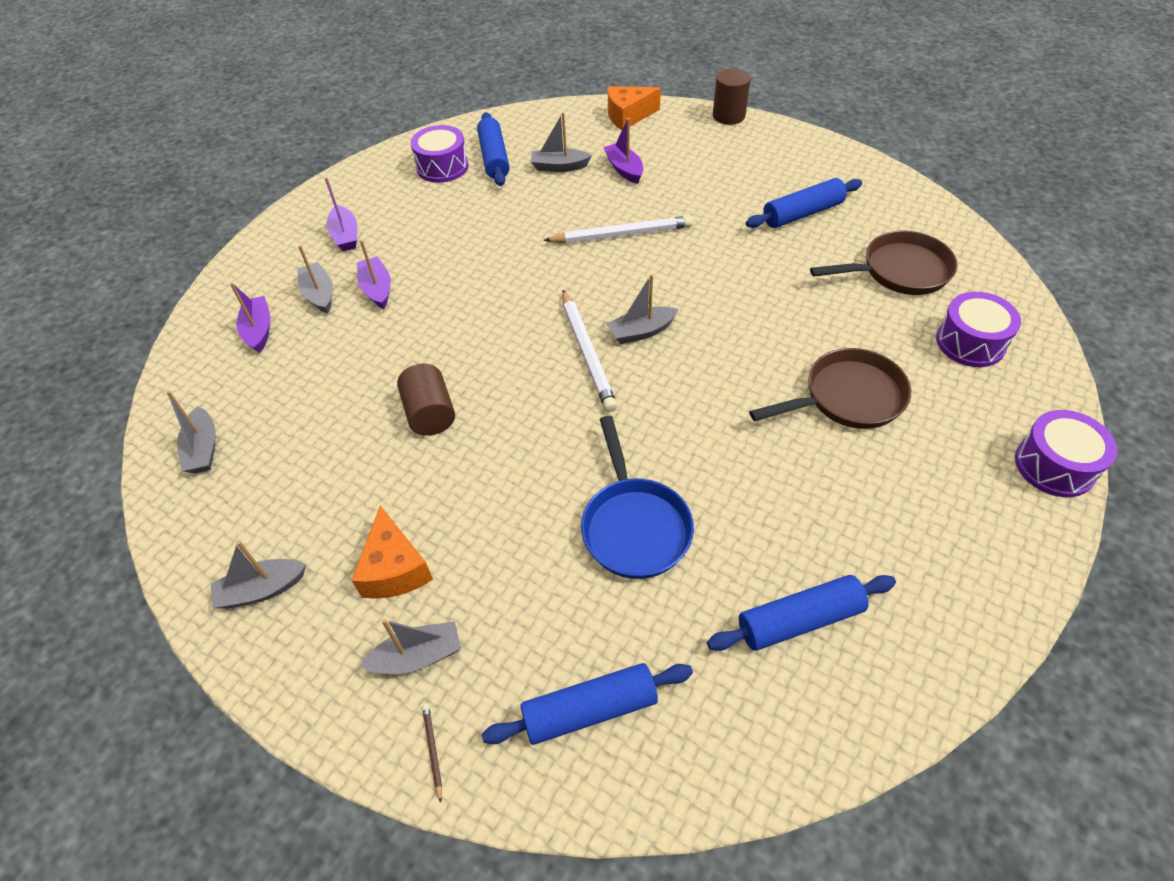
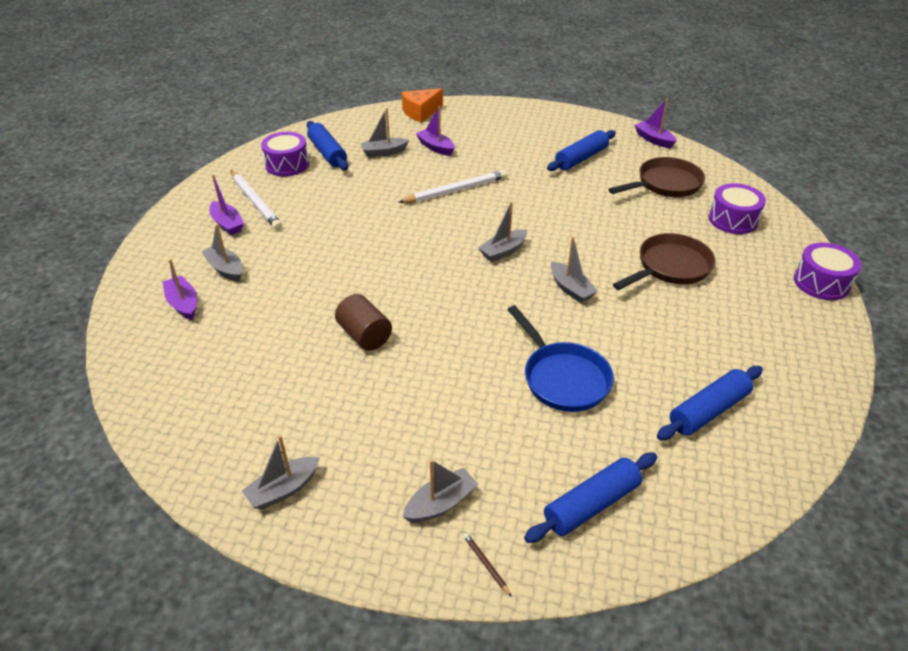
camera: 20 degrees left, 10 degrees down
(203, 449) = (176, 399): grey boat -> grey boat (570, 289)
(377, 289) = (275, 257): purple boat -> purple boat (653, 140)
(395, 568) = (391, 448): orange cheese -> none
(587, 353) = (469, 272): white pencil -> white pencil (255, 202)
(728, 116) = (496, 103): brown cylinder -> none

